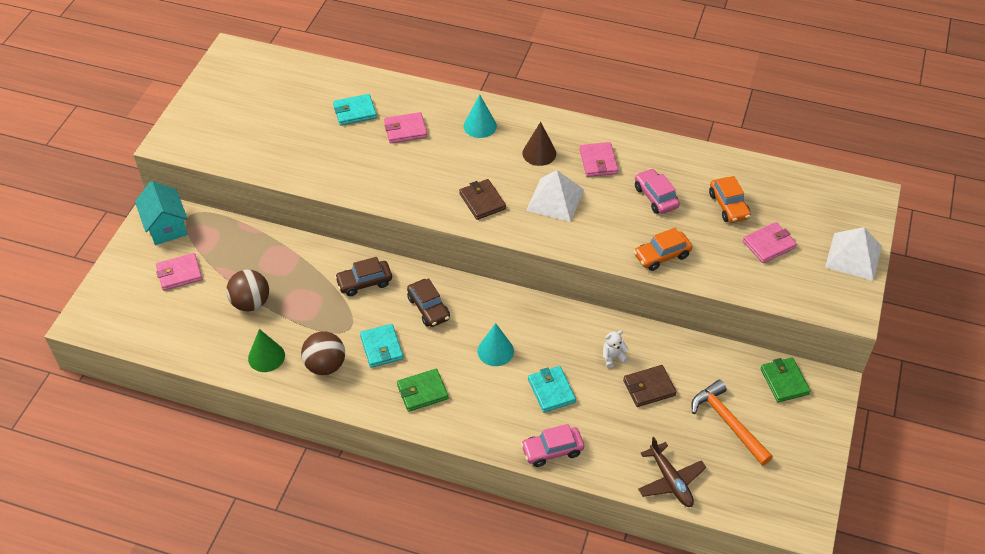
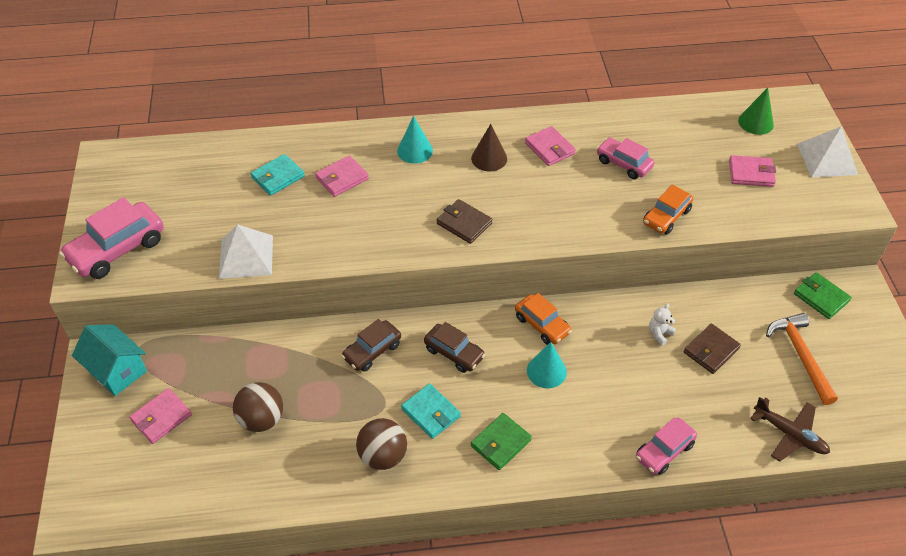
camera: 25 degrees left, 0 degrees up
(201, 130) = (117, 249): none -> pink car
(266, 357) = (313, 472): green cone -> green cone (755, 122)
(551, 391) = (625, 390): turquoise wallet -> none
(555, 200) = (533, 198): white pyramid -> white pyramid (246, 256)
(728, 206) = (692, 150): orange car -> orange car (542, 325)
(728, 422) = (800, 355): orange hammer -> orange hammer turned 45 degrees clockwise
(769, 244) = (751, 173): pink wallet -> pink wallet turned 60 degrees clockwise

